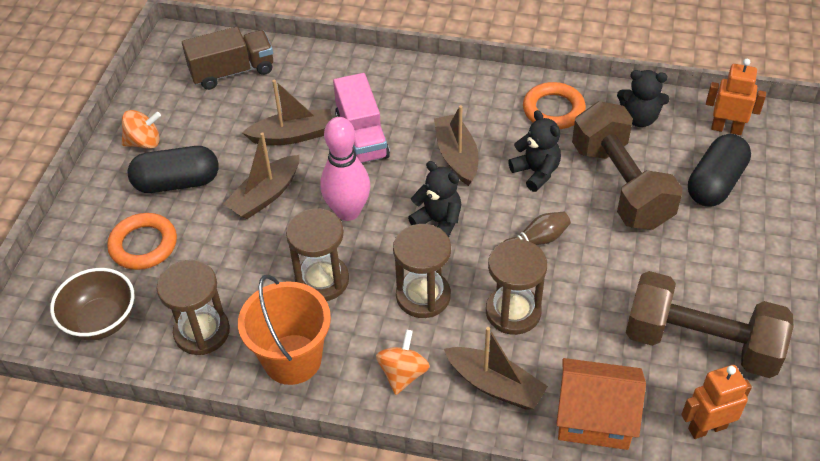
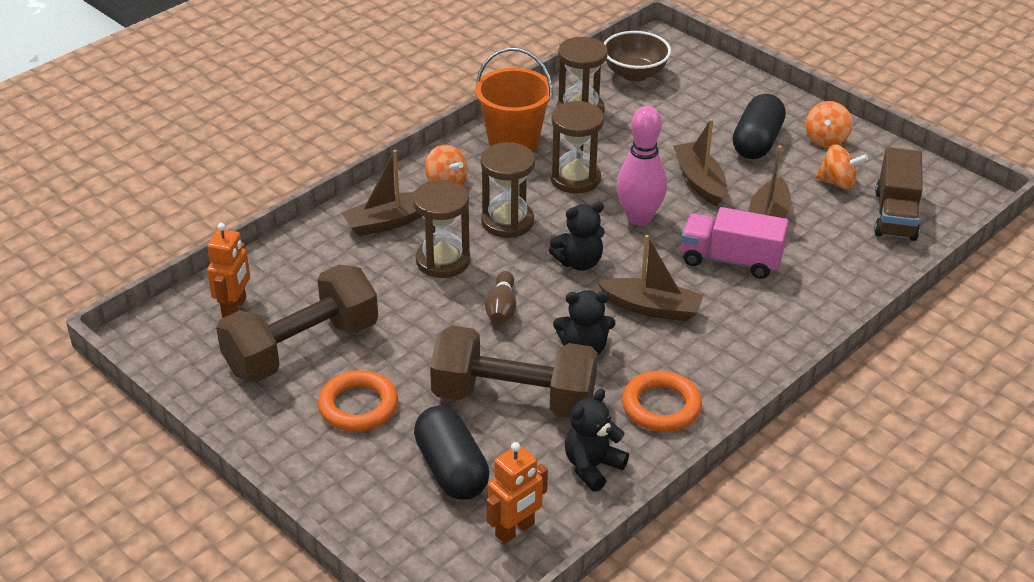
camera: 120 degrees right, 10 degrees down
(143, 245) = (696, 109): orange ring -> orange ring (358, 406)
(208, 115) = (837, 183): none -> orange spinning top
(595, 418) = (308, 256): orange house -> none

